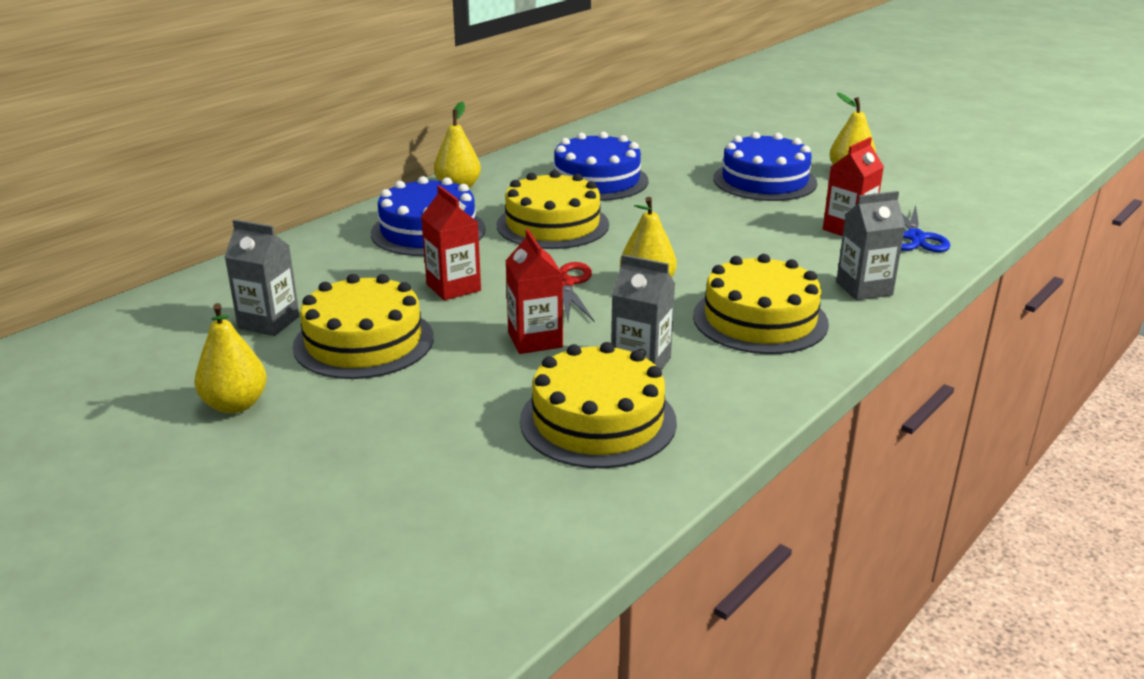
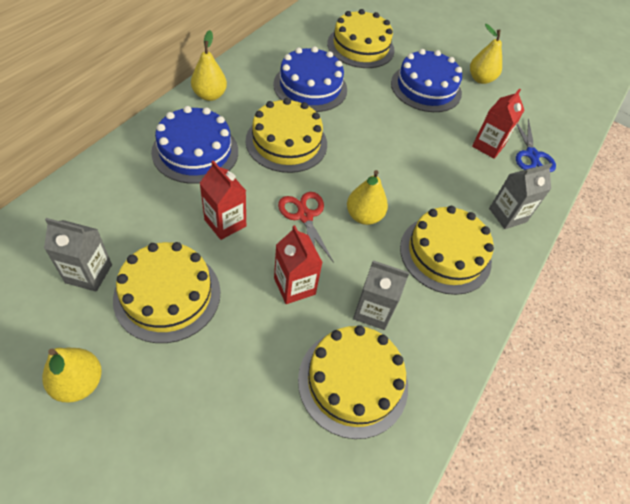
camera: 15 degrees left, 25 degrees up
(676, 148) = (360, 47): none -> yellow cake

